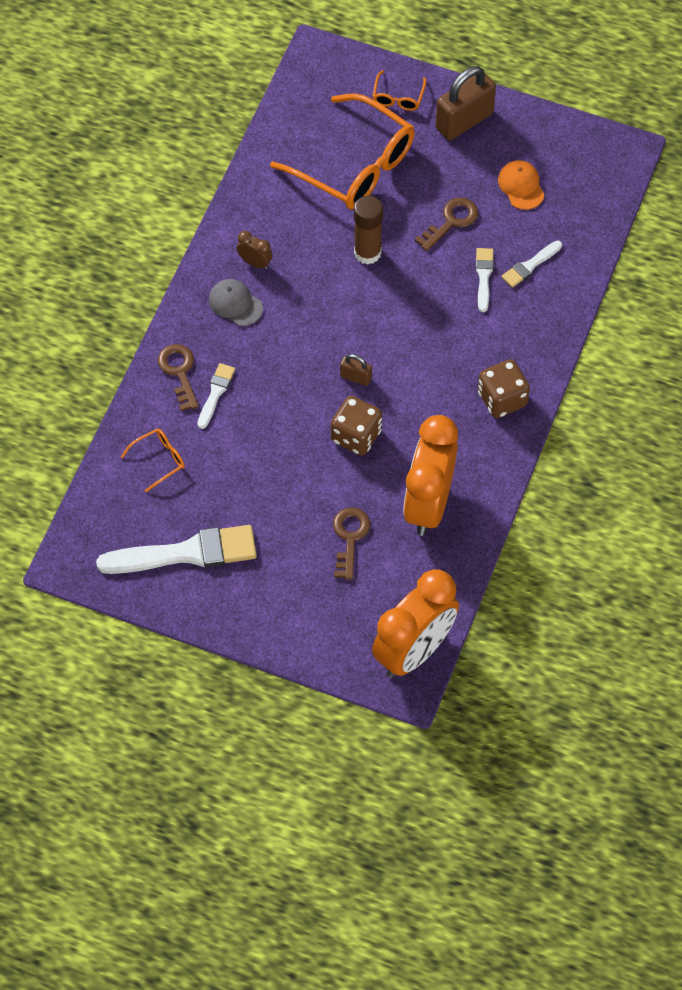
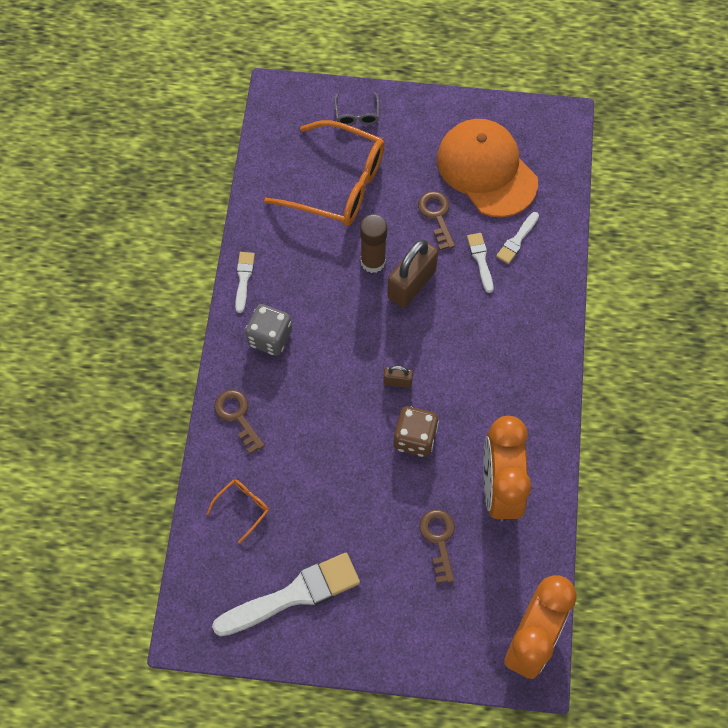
camera: 15 degrees left, 5 degrees up
(215, 393) = (276, 428): white brush -> white brush (243, 279)
(235, 304) = (270, 338): grey cap -> grey dice
(255, 263) = (276, 295): brown clock -> none
(398, 97) = (357, 115): orange glasses -> grey glasses
(451, 221) = (437, 216): brown key -> brown key turned 45 degrees counterclockwise
(464, 121) = (420, 123): brown padlock -> brown padlock (411, 284)
(502, 399) = (532, 370): brown dice -> none
(521, 186) = (486, 170): orange cap -> orange cap, size x2.25

